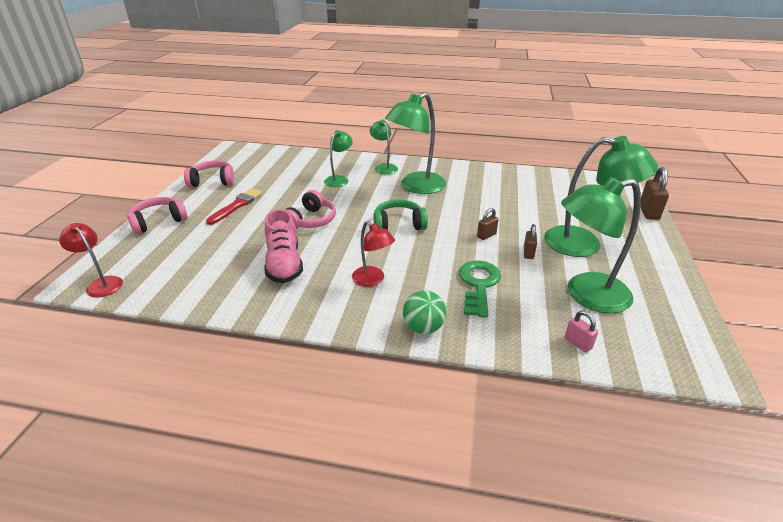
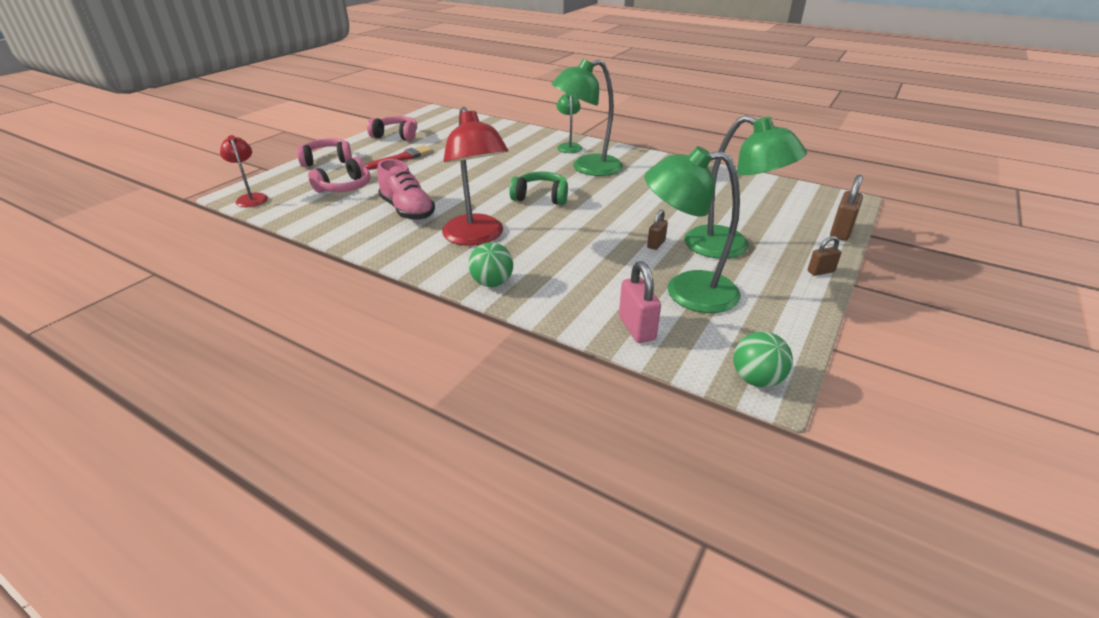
camera: 20 degrees right, 0 degrees up
(284, 264) = (407, 210): pink shoe -> pink shoe turned 45 degrees counterclockwise
(310, 220) = (459, 180): pink headphones -> pink headphones (345, 187)
(339, 179) = (514, 150): green lamp -> none
(373, 280) = (477, 237): red lamp -> red lamp, size x1.83
(478, 285) = (577, 260): green key -> none
(486, 235) = (624, 221): brown padlock -> brown padlock (820, 271)
(578, 343) = (636, 328): pink padlock -> pink padlock, size x1.65
(701, 368) = (756, 379): none -> green ball

